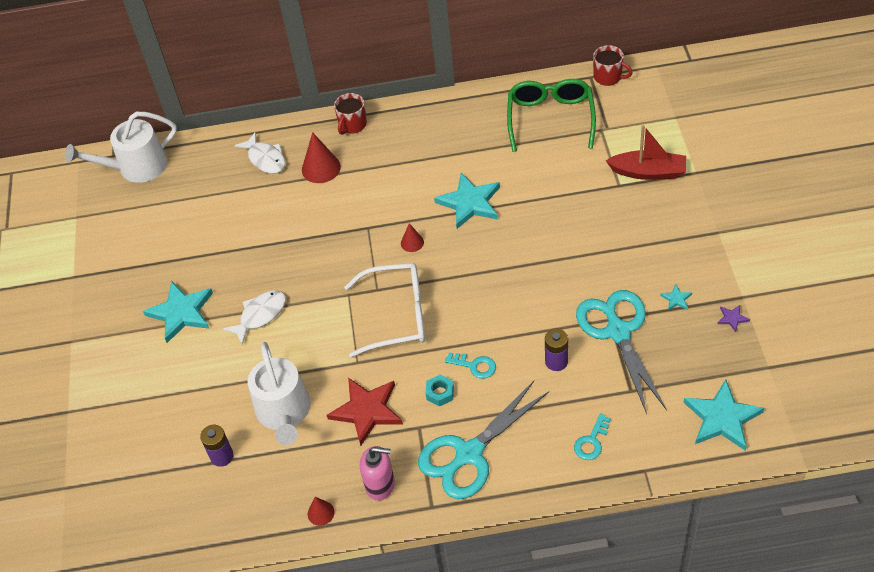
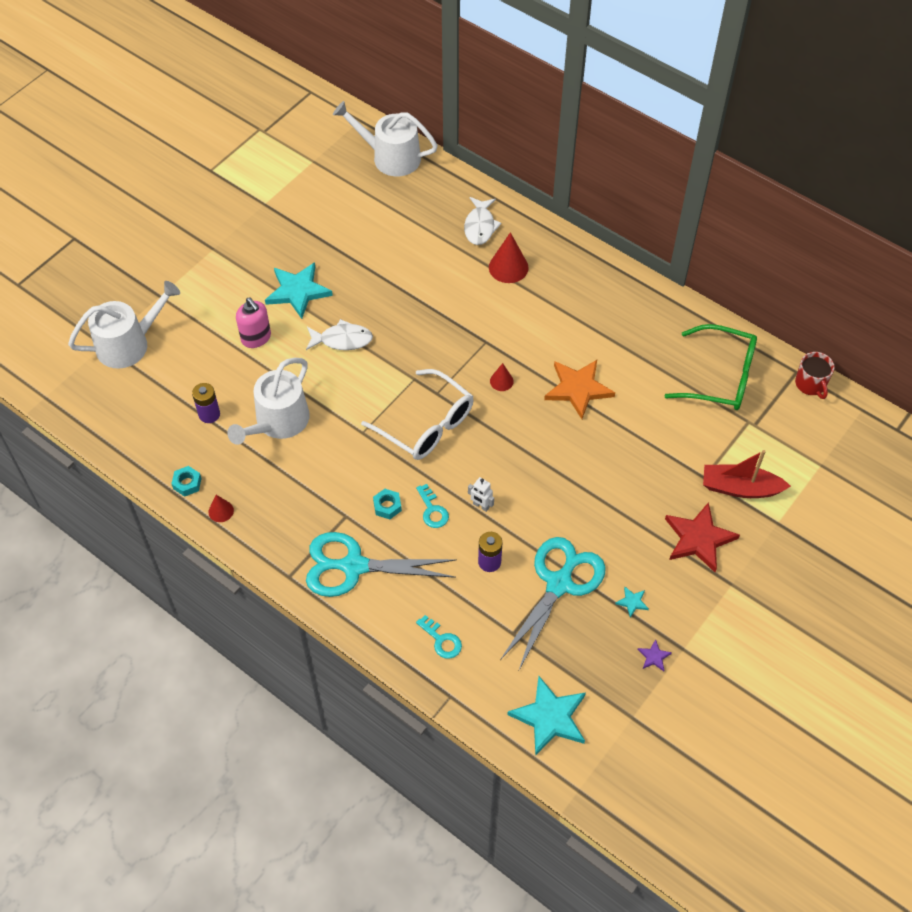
camera: 40 degrees right, 5 degrees up
(86, 467) = (129, 344): none -> white watering can
(268, 519) = (187, 483): none -> turquoise nut
(352, 125) = (570, 253): red mug -> none
(367, 411) = (328, 472): red star -> red star (698, 539)
(380, 485) = (276, 530): pink soap dispenser -> pink soap dispenser (256, 338)
(470, 203) = (578, 389): turquoise star -> orange star
(503, 332) = (481, 506): none -> white robot
(550, 118) = (721, 377): green glasses -> green glasses turned 60 degrees clockwise
(591, 441) = (441, 640): turquoise key -> turquoise key turned 120 degrees counterclockwise
(648, 172) = (740, 488): red boat -> red boat turned 135 degrees clockwise

